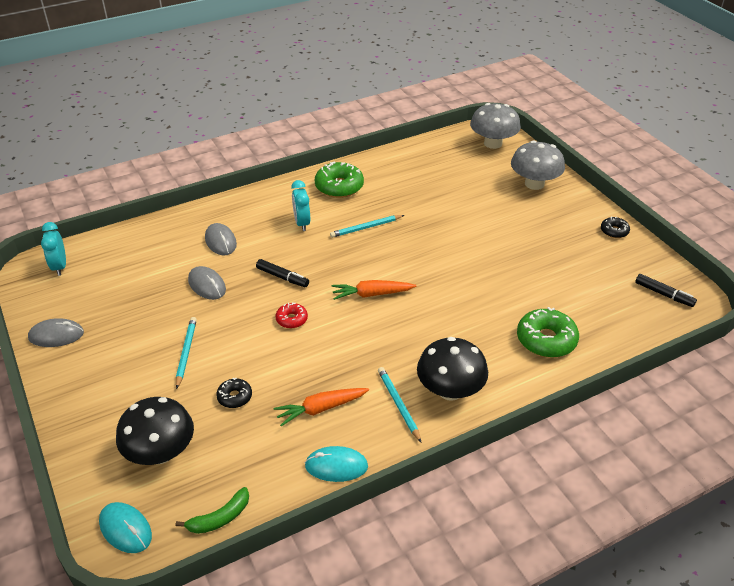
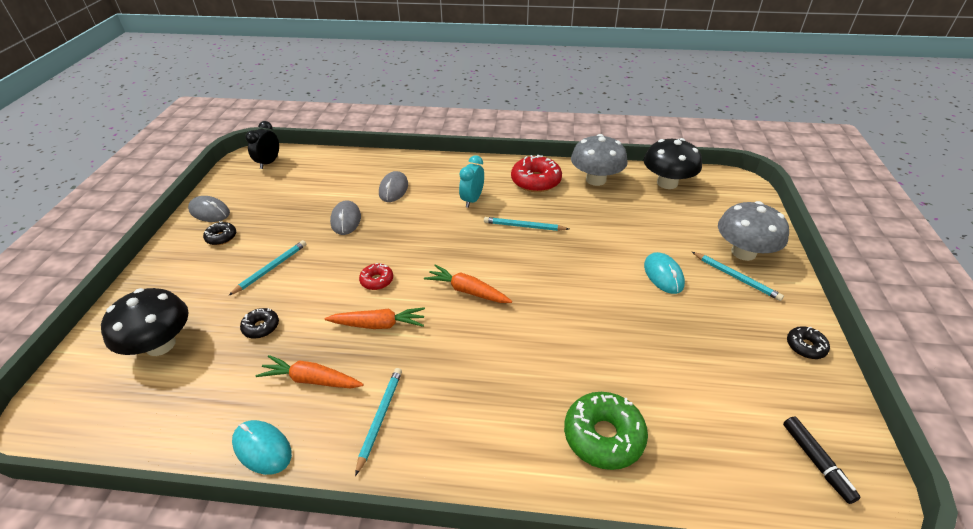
camera: 35 degrees right, 0 degrees up
(59, 267) = (269, 162): turquoise clock -> black clock
(101, 351) = (221, 237): none -> black donut
(125, 529) = (65, 398): turquoise mouse -> turquoise mouse (663, 275)
(220, 518) = (128, 435): green banana -> none
(282, 277) = (408, 239): black marker -> none
(329, 349) = (378, 324): none -> orange carrot
(339, 187) = (536, 181): green donut -> red donut
(450, 390) = (444, 433): black mushroom -> black mushroom (667, 183)
(493, 143) = (729, 195): grey mushroom -> grey mushroom (596, 179)
(543, 204) = (736, 277): none -> turquoise pencil

